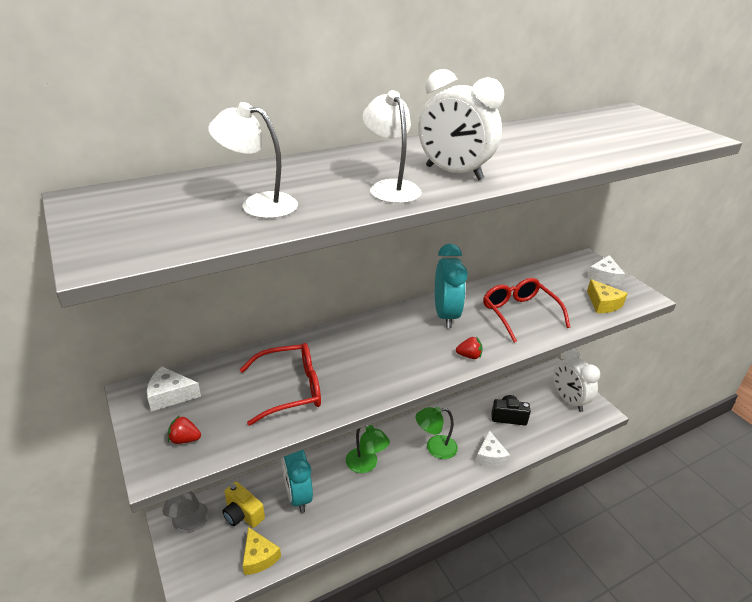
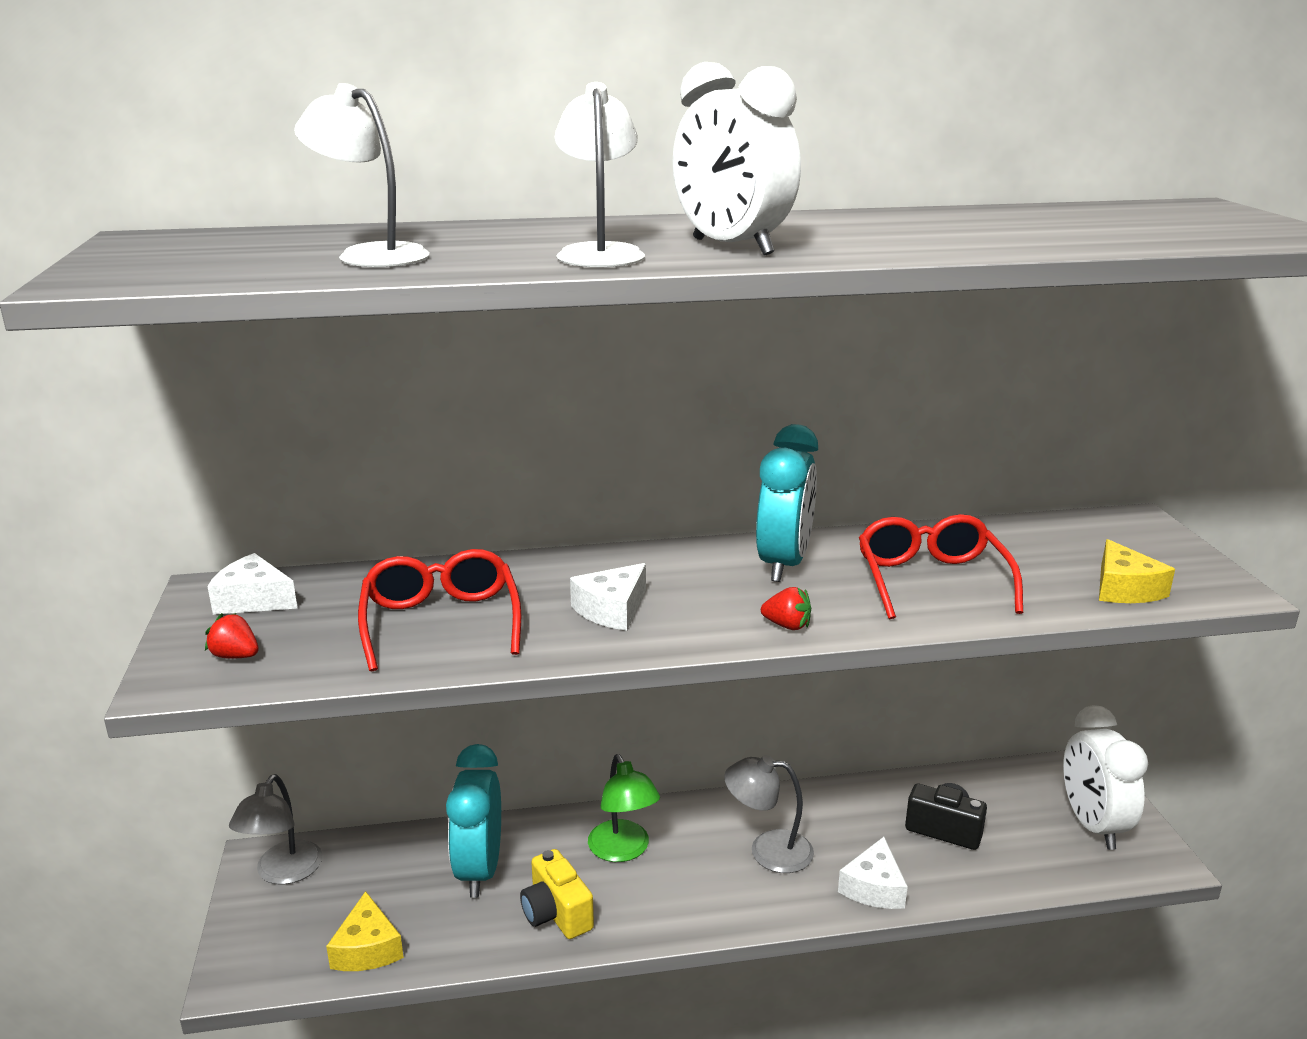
camera: 20 degrees right, 10 degrees down
(242, 514) = (373, 878): yellow camera -> yellow camera (556, 913)
(291, 389) = (441, 622): red glasses -> red glasses turned 105 degrees counterclockwise
(435, 448) = (768, 850): green lamp -> grey lamp
(604, 277) = (1156, 550): white cheese -> white cheese (612, 610)

